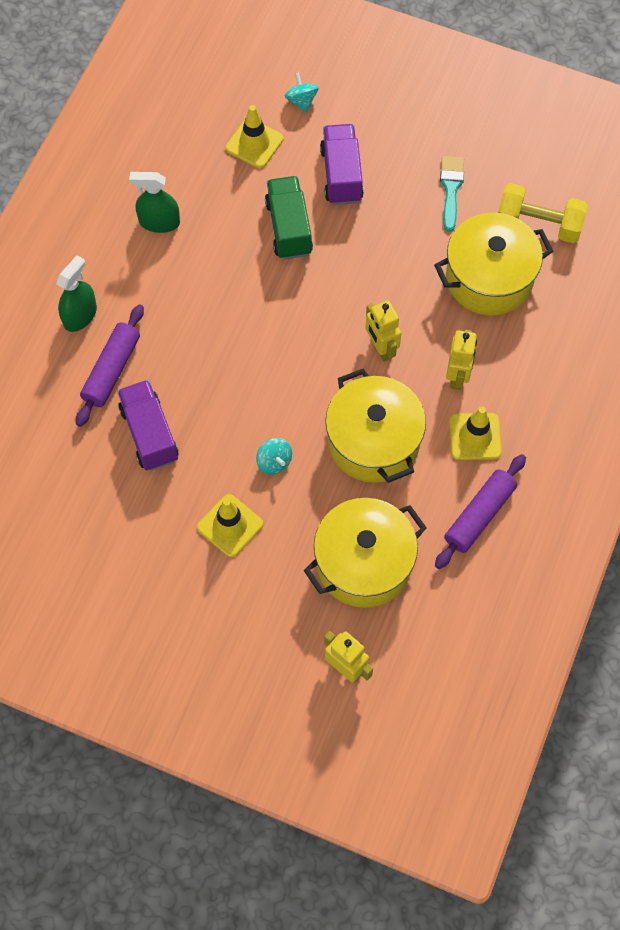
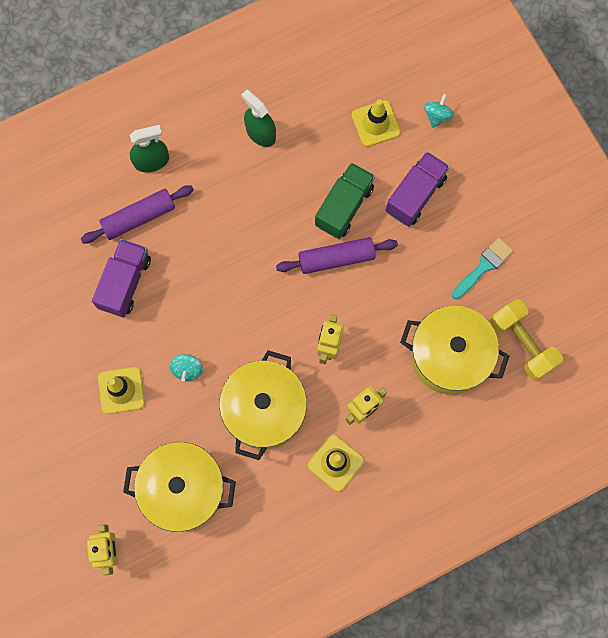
camera: 40 degrees right, 10 degrees up
(479, 515) = (288, 520): purple rolling pin -> purple rolling pin (336, 258)

